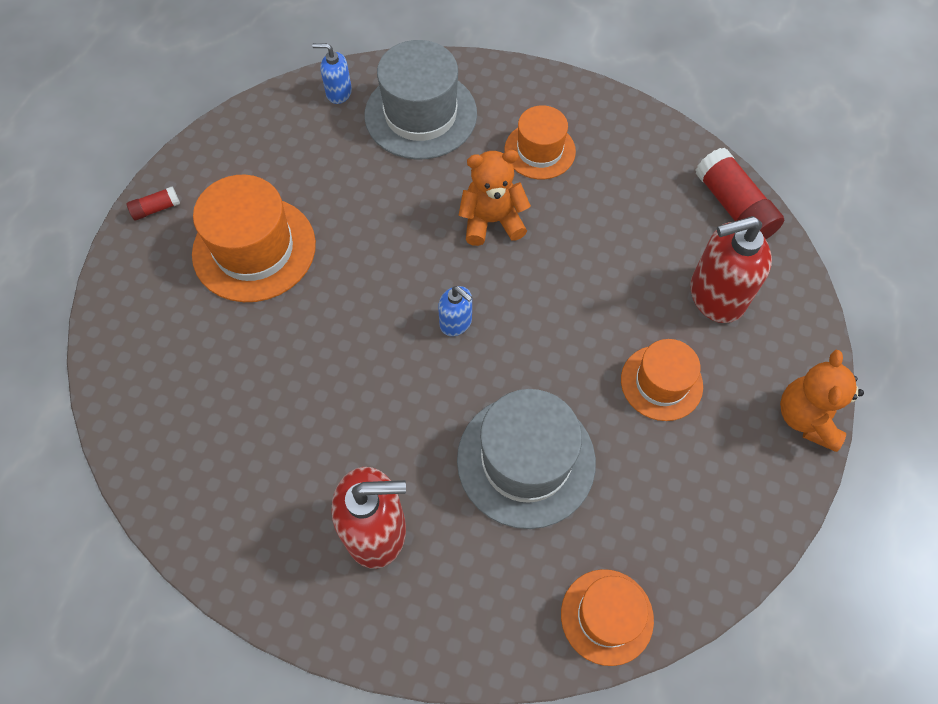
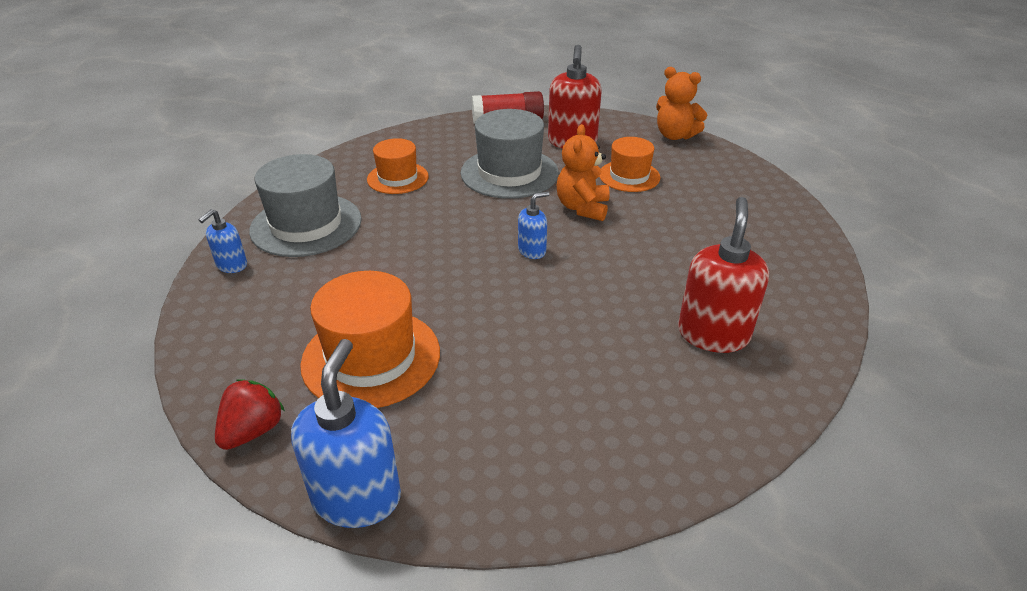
camera: 70 degrees left, 25 degrees down
(111, 302) = (357, 497): none -> blue soap dispenser
(156, 209) = (253, 431): red glue stick -> red strawberry
(492, 221) = (446, 213): orange teddy bear -> orange teddy bear (582, 208)
(526, 460) = (671, 244): grey hat -> grey hat (509, 173)
(607, 616) = (802, 237): orange hat -> none

